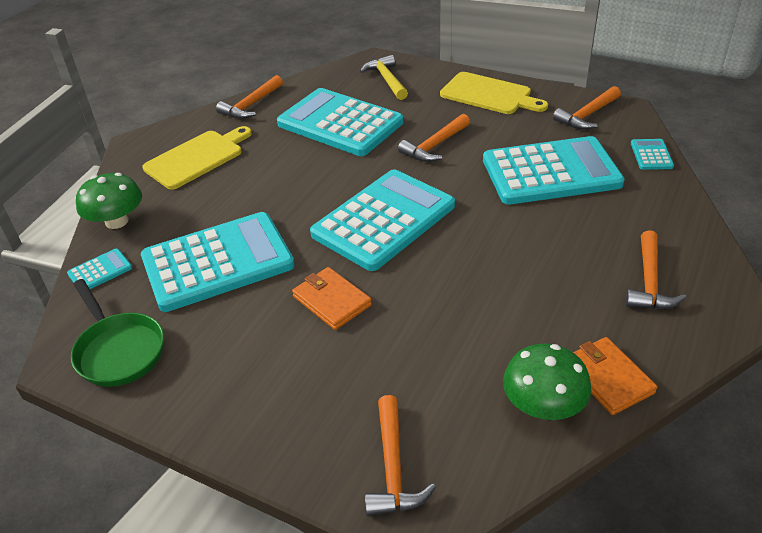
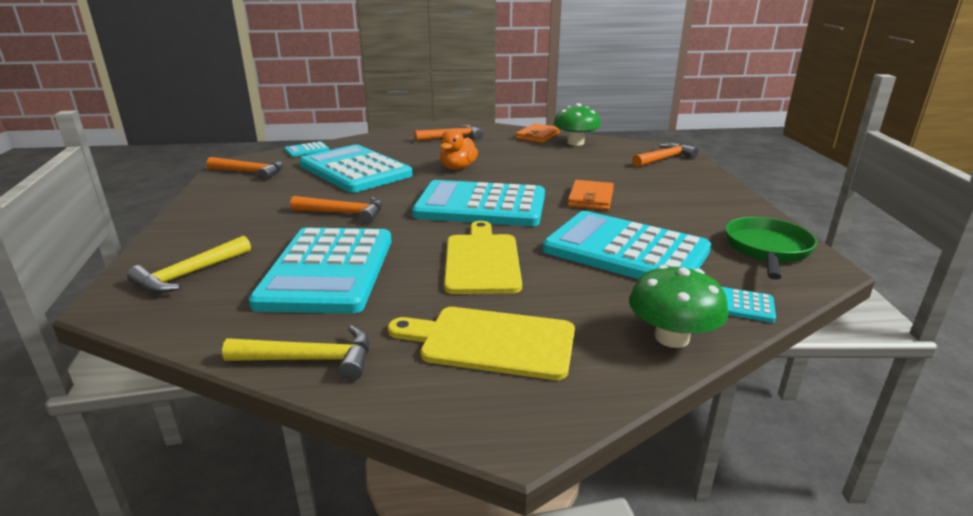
camera: 125 degrees left, 15 degrees down
(251, 105) = (310, 360): orange hammer -> yellow hammer
(489, 94) = (219, 212): yellow cutting board -> yellow cutting board (481, 261)
(506, 242) = (458, 168): none -> orange duck

